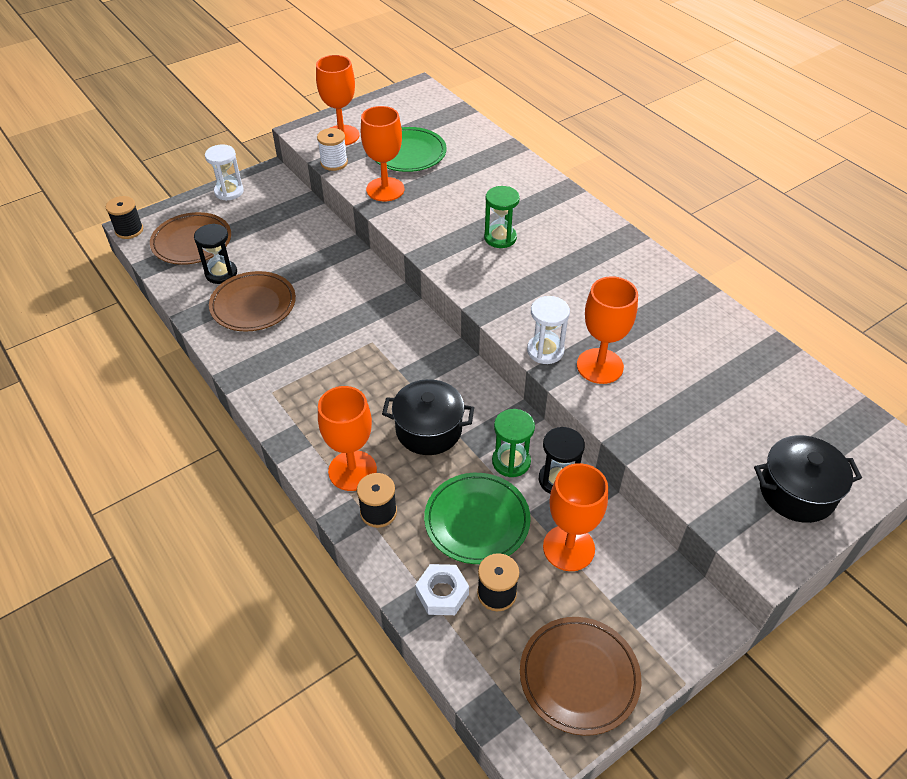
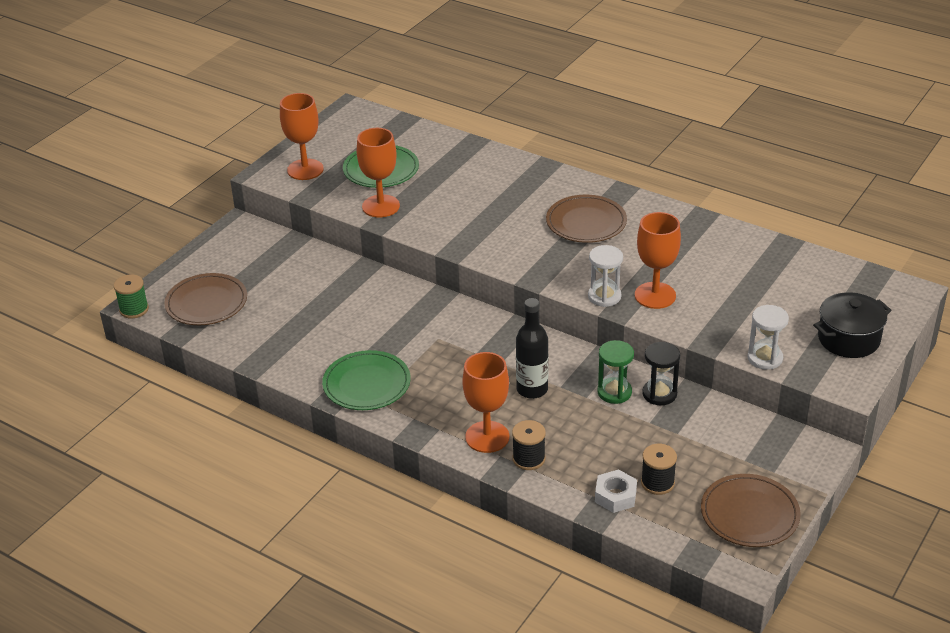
camera: 20 degrees left, 10 degrees down
(129, 230) = (134, 309): black spool -> green spool
(221, 273) = (256, 321): black hourglass -> none
(229, 192) = (210, 250): white hourglass -> white hourglass (765, 358)
(253, 305) = (307, 339): brown plate -> brown plate (586, 223)
(334, 163) = (315, 195): white spool -> none
(429, 430) = (532, 389): black pot -> black bottle
(477, 520) = (612, 440): green plate -> green plate (367, 384)
(500, 238) = (512, 220): green hourglass -> none
(568, 548) = (695, 436): orange goblet -> none

